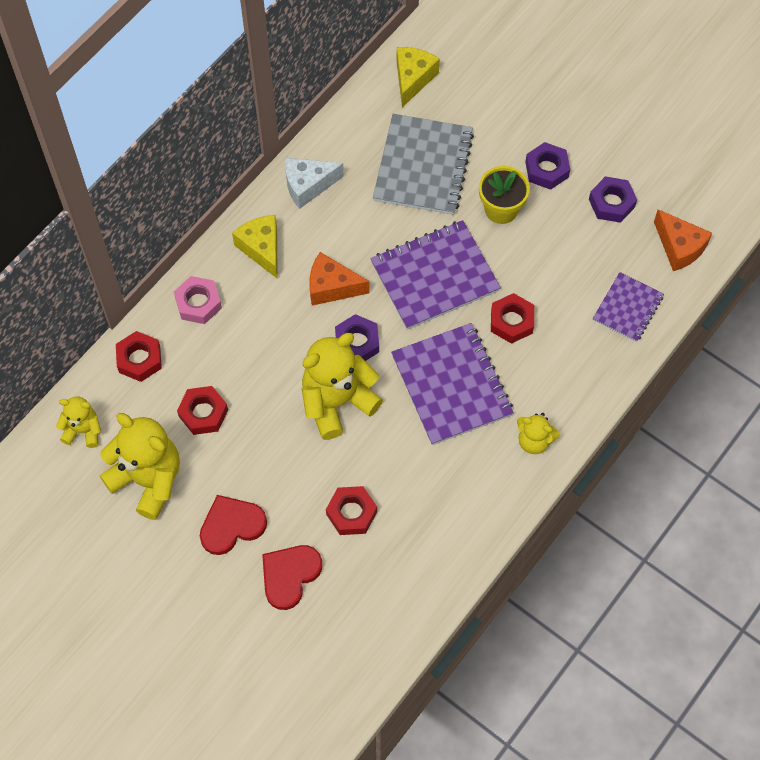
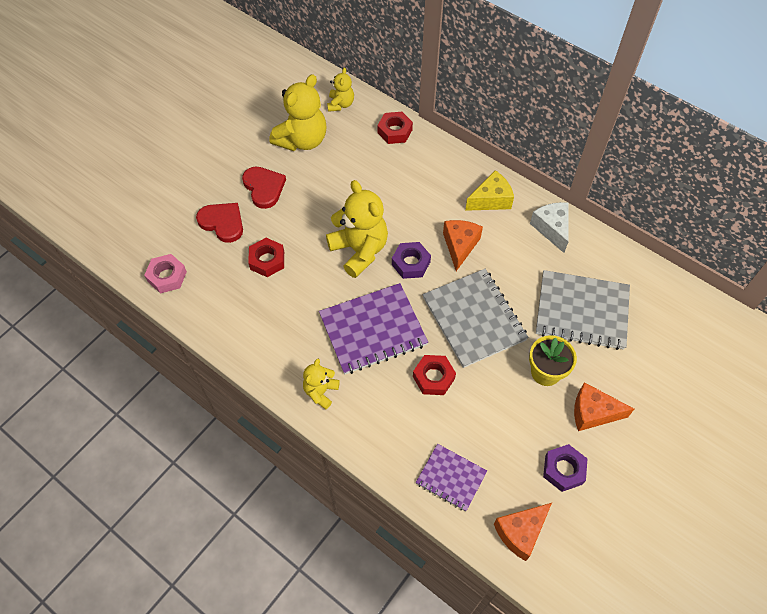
camera: 90 degrees right, 5 degrees down
(198, 303) = (441, 162): pink nut -> pink nut (167, 276)
(203, 413) = (352, 169): red nut -> none
(413, 79) = (672, 304): yellow cheese -> none
(434, 276) = (474, 319): purple notebook -> grey notebook
(547, 169) = (593, 412): purple nut -> orange cheese

